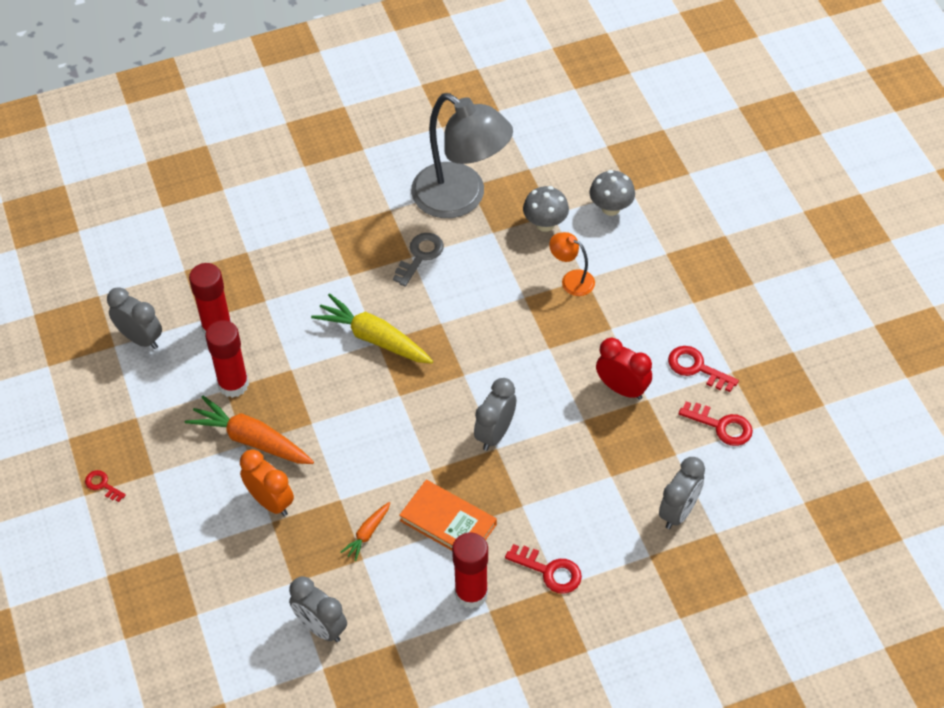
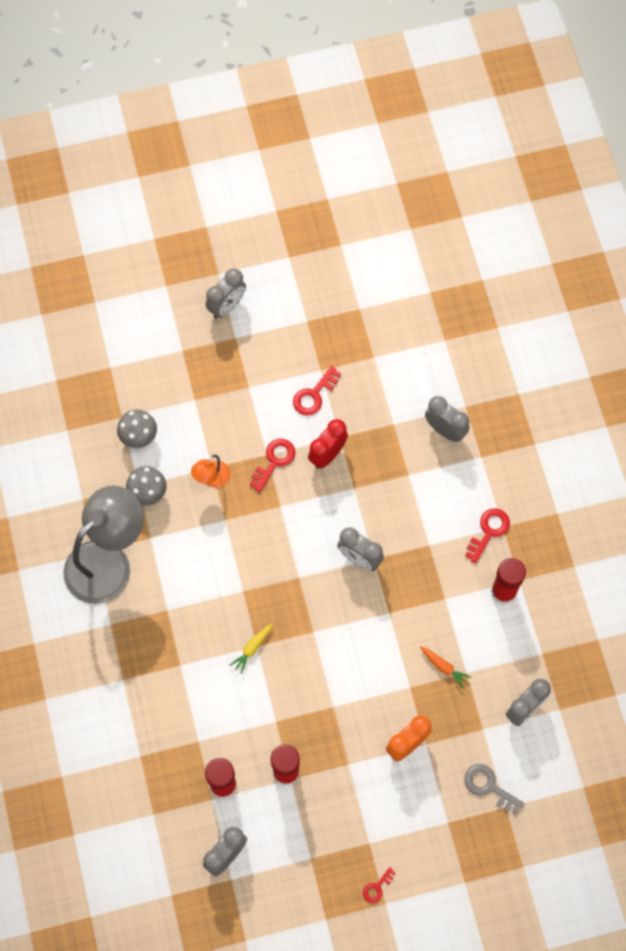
camera: 85 degrees left, 15 degrees up
(252, 440) = (345, 757): orange carrot -> none
(374, 338) = (252, 648): yellow carrot -> yellow carrot, size x0.51
(420, 256) = (168, 602): grey key -> grey key (489, 787)
(448, 522) = (439, 603): orange book -> none
(721, 426) = (371, 386): red key -> red key (274, 461)
(791, 271) = (227, 306): none -> grey clock

